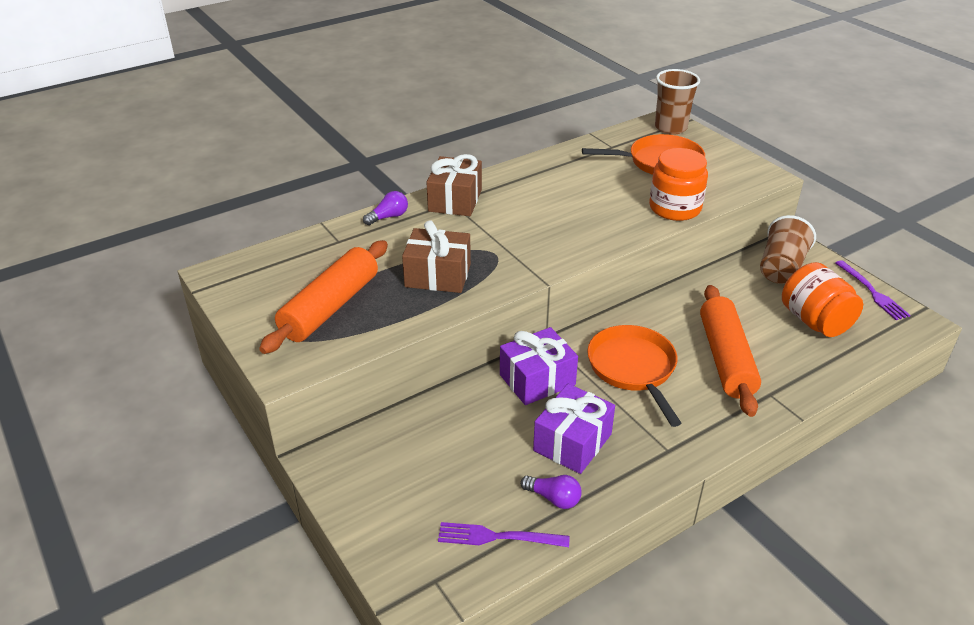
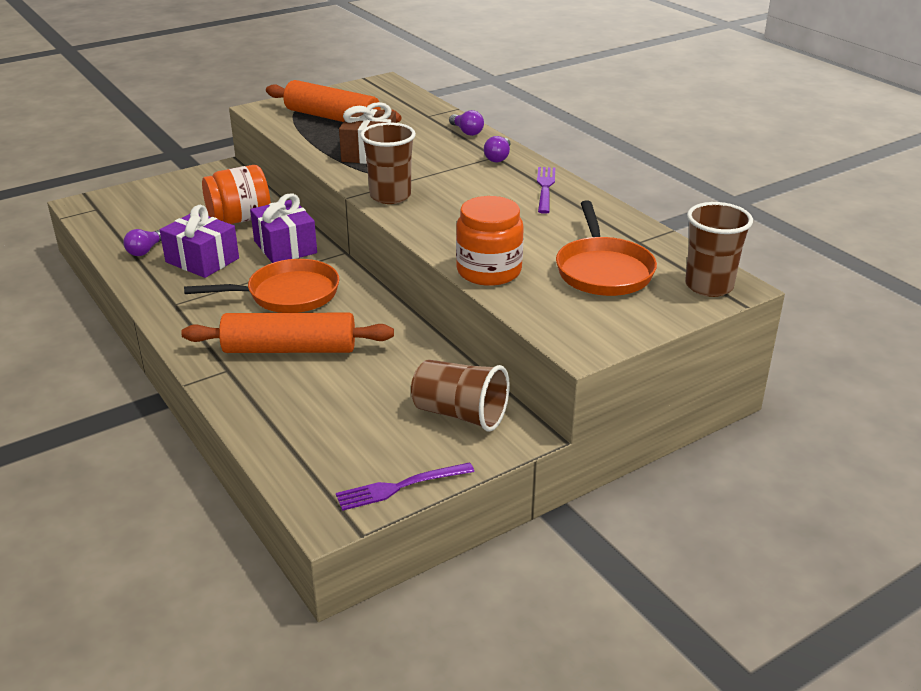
camera: 90 degrees right, 5 degrees down
(455, 200) = (498, 157): brown gift -> purple light bulb
(496, 537) = (120, 229): purple fork -> purple fork (545, 187)
(544, 258) = (390, 196): none -> brown cup
(815, 321) = (343, 423): orange jar -> orange jar (240, 219)

